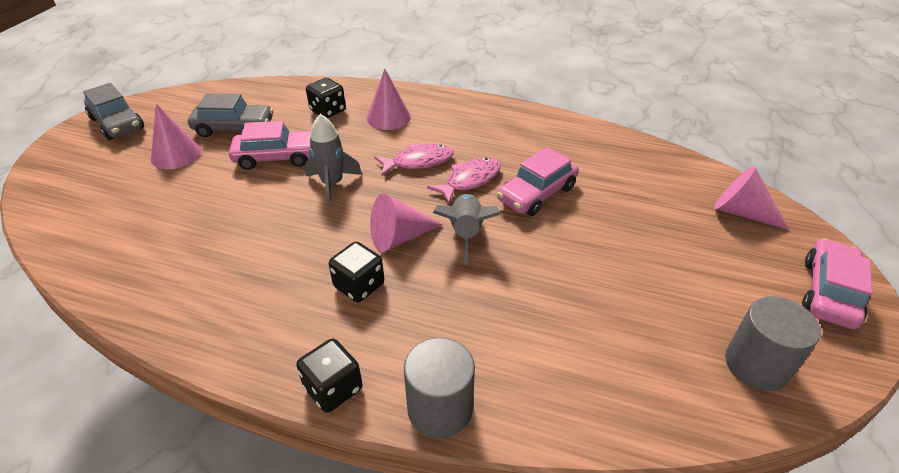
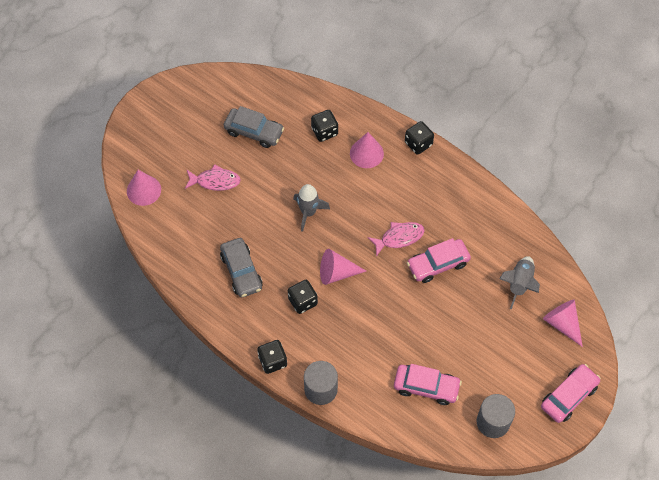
camera: 20 degrees right, 20 degrees up
(117, 123) = (174, 101): grey car -> grey car (241, 271)
(176, 154) = (211, 149): pink cone -> pink cone (143, 190)
(276, 157) = (277, 173): pink car -> pink car (426, 387)
(418, 162) = (372, 208): pink fish -> pink fish (215, 181)
(447, 98) = (418, 143): none -> black dice
(466, 233) = (378, 283): grey rocket -> grey rocket (519, 284)

